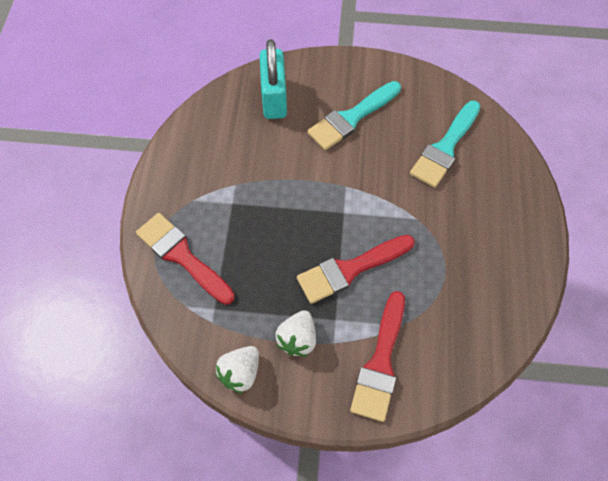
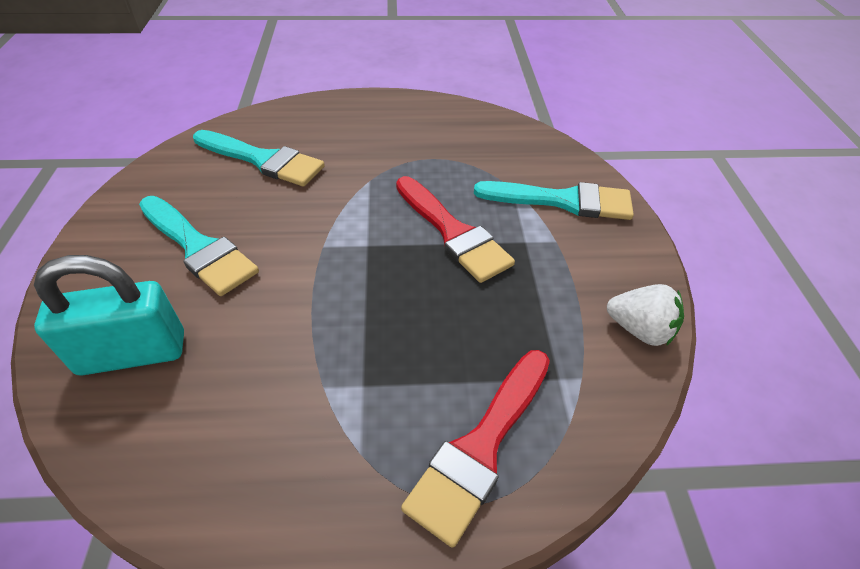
camera: 100 degrees left, 15 degrees down
(297, 339) = (566, 274): white strawberry -> none
(380, 363) = (563, 201): red brush -> turquoise brush

